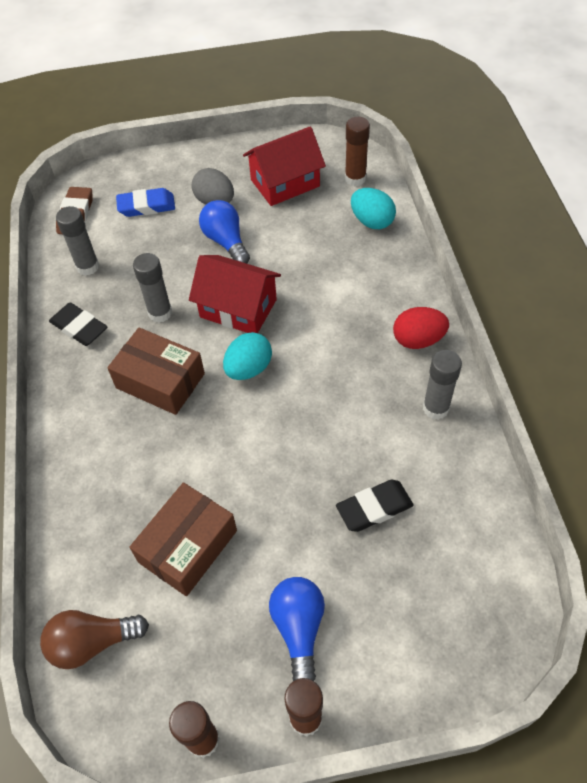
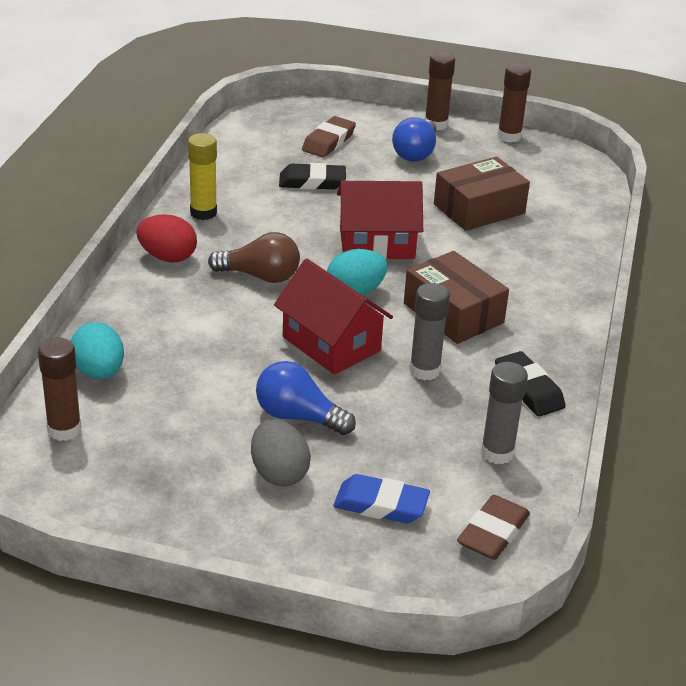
camera: 160 degrees left, 20 degrees down
(92, 642) = (575, 190): brown light bulb -> brown light bulb (260, 276)
(226, 241) = (298, 417): blue light bulb -> blue light bulb turned 120 degrees clockwise
(285, 183) = (163, 461): red house -> red house (377, 243)
(405, 599) = (328, 142): none -> brown eraser
(435, 408) = (203, 213): grey glue stick -> yellow glue stick

